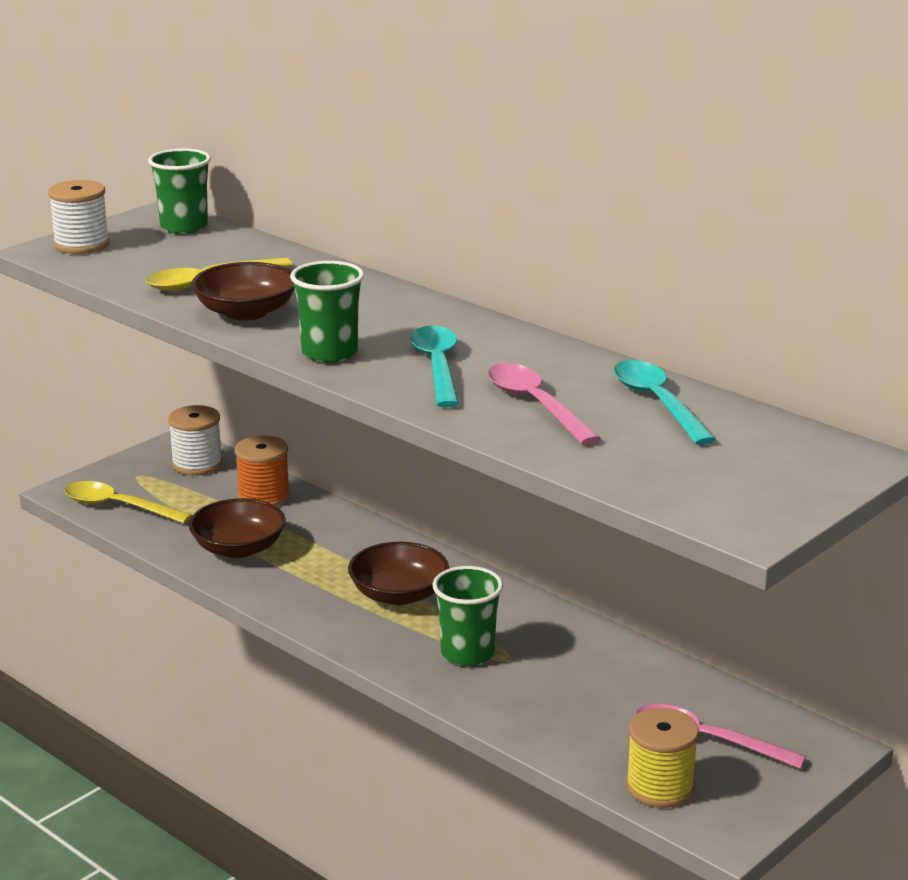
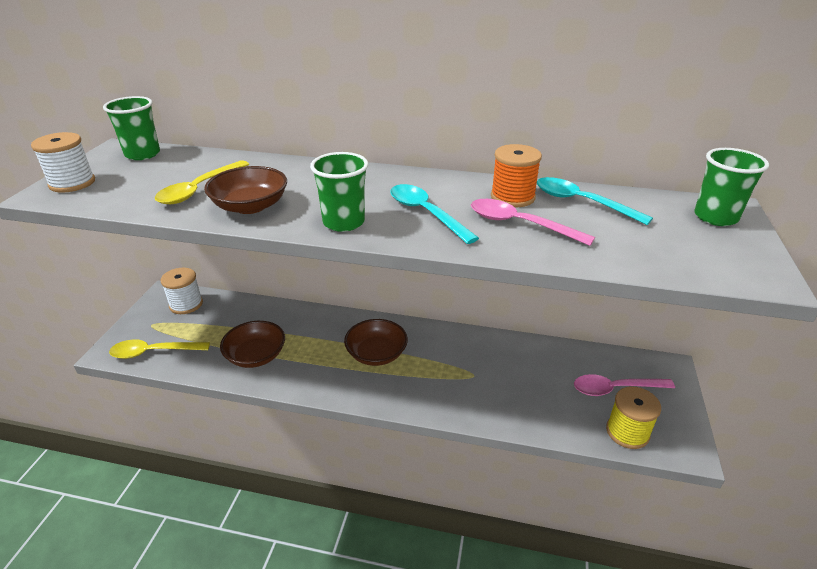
camera: 30 degrees left, 10 degrees up
(263, 496) = (244, 313): orange spool -> orange spool (512, 197)
(467, 653) = (448, 380): green cup -> green cup (715, 217)

